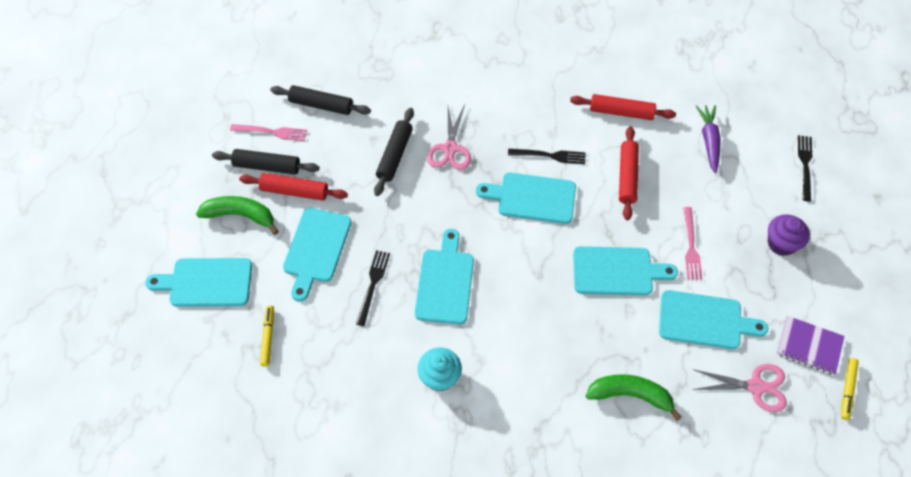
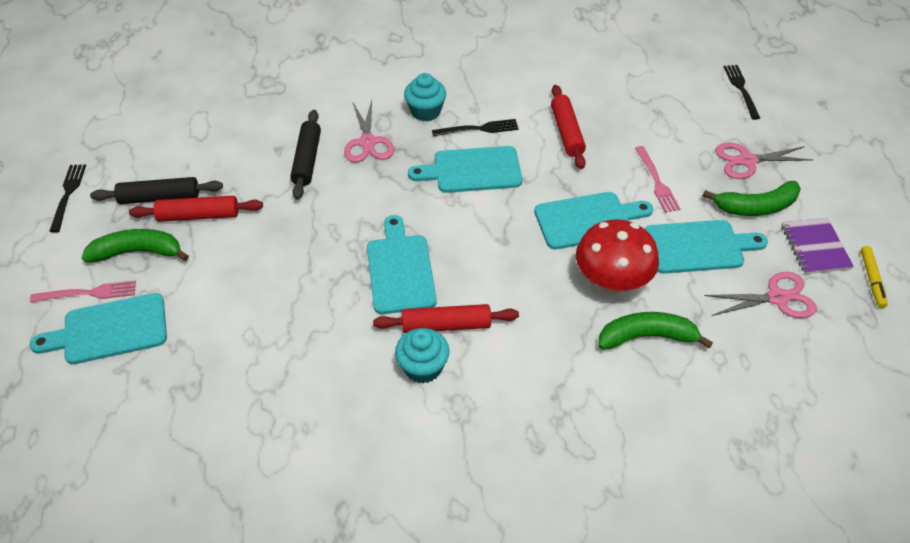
camera: 15 degrees left, 10 degrees down
(268, 337) = (201, 372): yellow marker -> none
(272, 132) = (158, 164): pink fork -> pink fork (89, 293)
(316, 249) = (238, 267): turquoise cutting board -> none
(321, 105) = (210, 128): black rolling pin -> none
(373, 284) = (316, 289): black fork -> black fork (68, 194)
(508, 127) = (425, 111): none -> turquoise cupcake
(618, 336) = (611, 281): none -> red mushroom
(621, 112) = (539, 78): red rolling pin -> red rolling pin (446, 325)
(709, 141) = (638, 86): purple carrot -> none
(771, 293) = (756, 207): none -> green banana
(781, 243) = (747, 161): purple cupcake -> pink scissors
(809, 346) = (815, 247): purple notebook -> purple notebook turned 75 degrees clockwise

